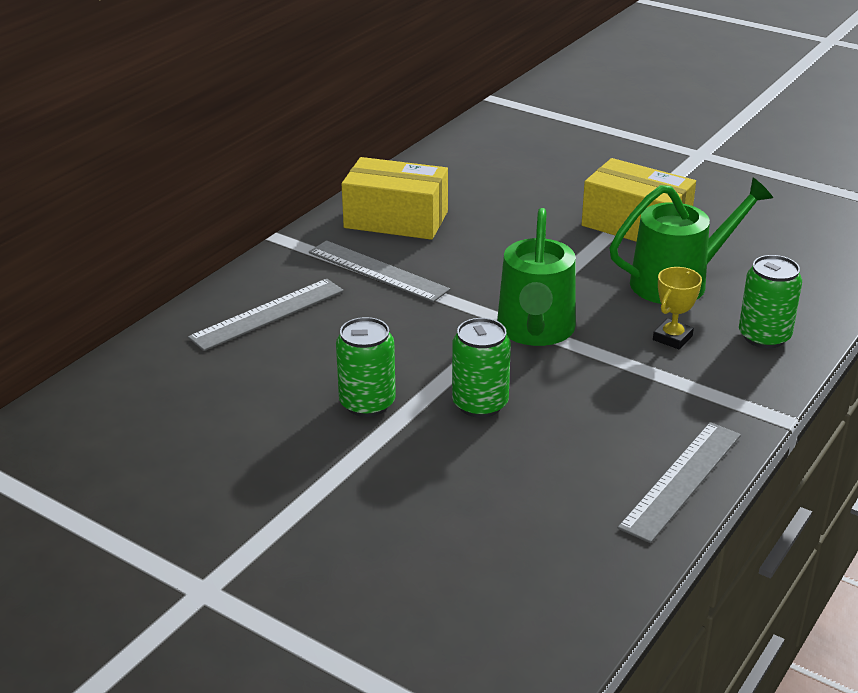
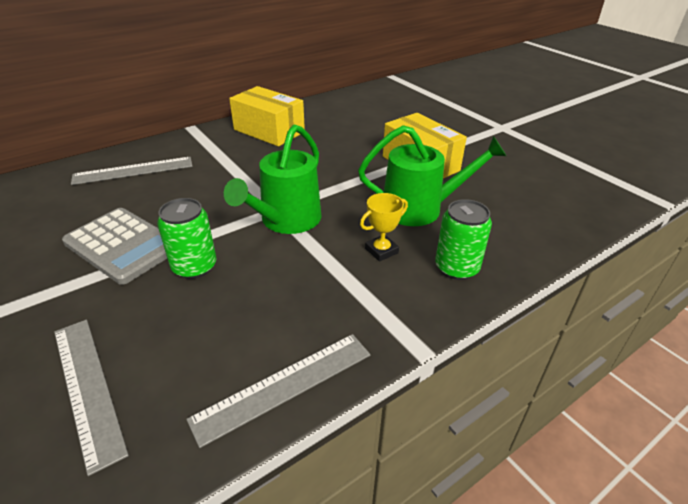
camera: 20 degrees right, 5 degrees up
(367, 403) = (122, 245): green can -> grey calculator
(377, 271) = (226, 158): grey ruler -> grey ruler (87, 387)

